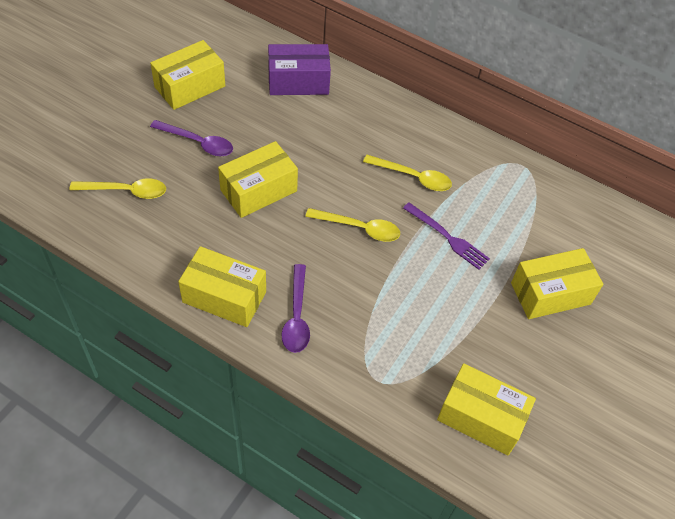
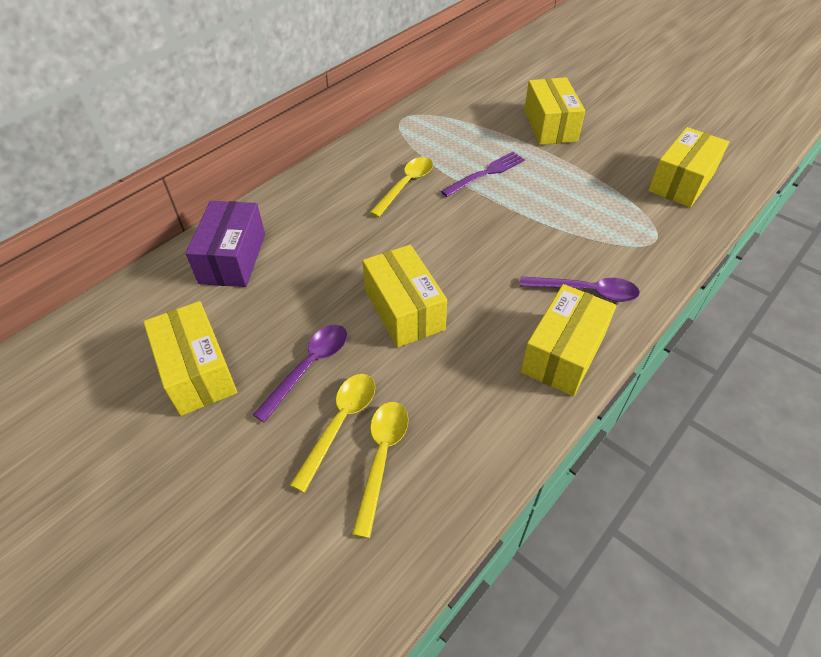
camera: 75 degrees left, 5 degrees down
(359, 228) = (469, 231): yellow spoon -> yellow spoon (340, 424)

